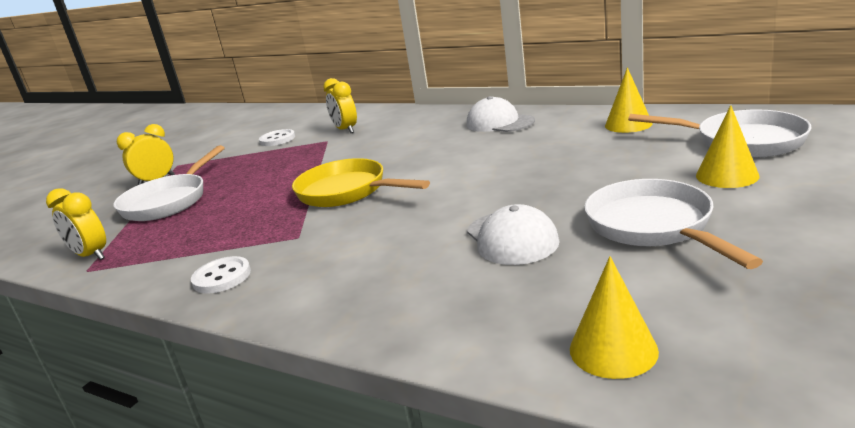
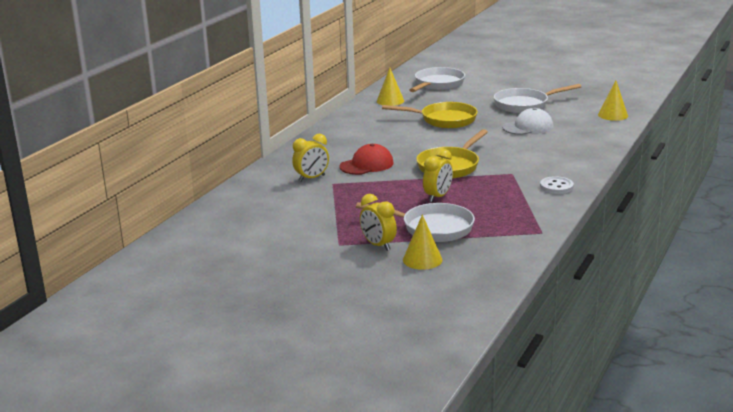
camera: 95 degrees left, 0 degrees up
(91, 256) = (520, 236): yellow clock -> yellow clock (438, 197)
(277, 139) = (307, 205): white button -> none
(373, 147) = (366, 165): none -> red cap
(499, 123) = (352, 129): white cap -> none
(544, 167) = (444, 120): none -> yellow pan
(727, 175) = (477, 90): yellow cone -> yellow cone (422, 259)

